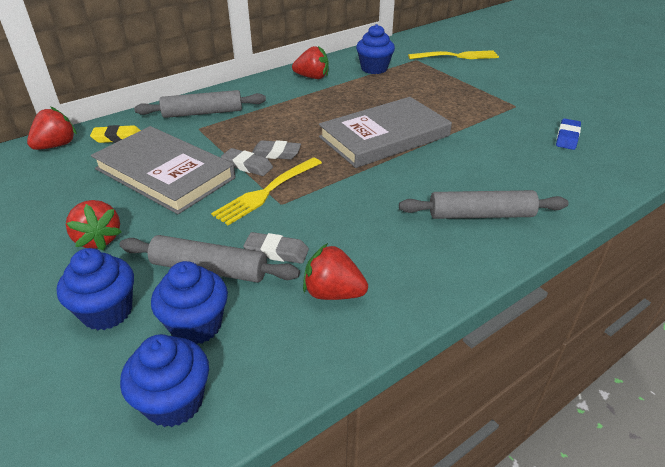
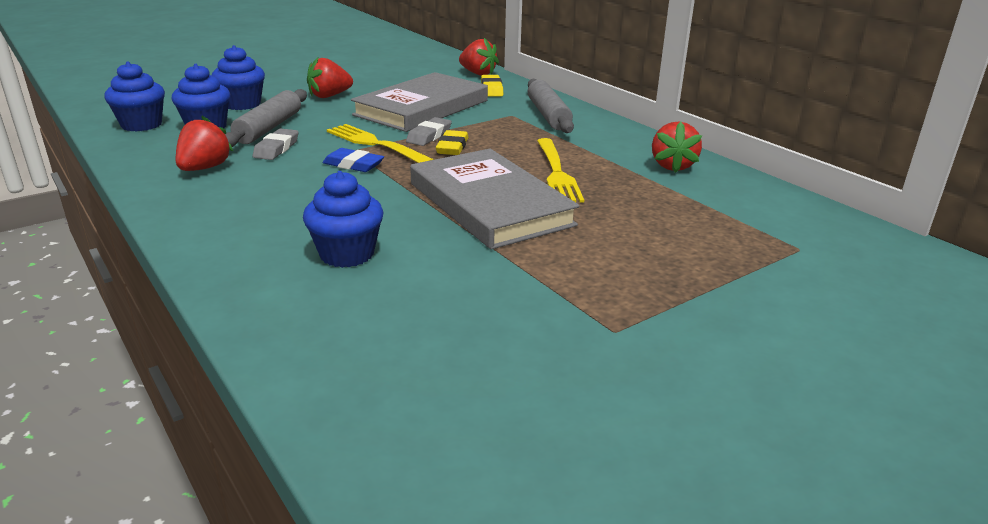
camera: 90 degrees right, 10 degrees down
(276, 153) = (452, 147): grey eraser -> yellow eraser
(374, 68) = (731, 209): blue cupcake -> blue cupcake (347, 254)
(456, 56) = (851, 295): yellow fork -> yellow fork (557, 173)
(481, 215) = (280, 248): grey rolling pin -> none
(567, 137) = (481, 367): blue eraser -> blue eraser (353, 165)

